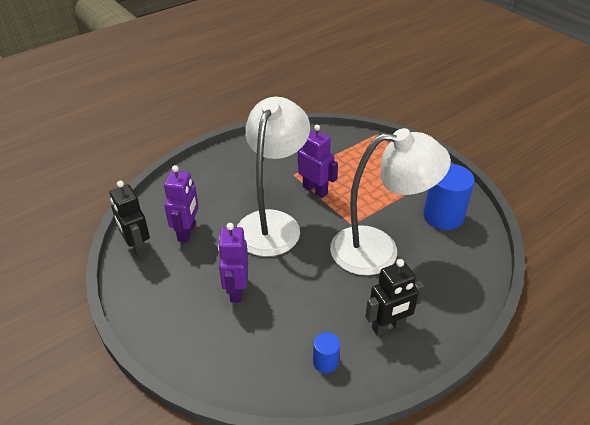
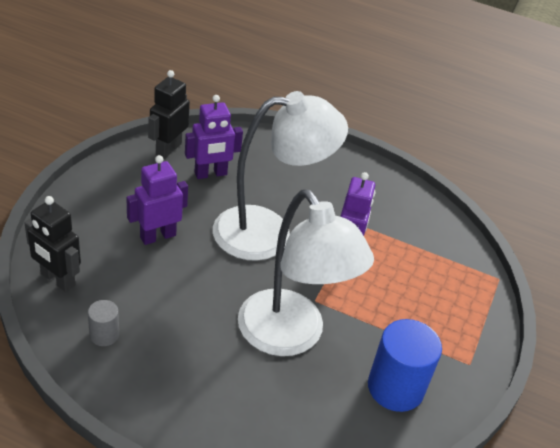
camera: 55 degrees right, 0 degrees up
(325, 362) = (104, 335): blue cylinder -> grey cylinder
(388, 326) = (179, 376): black robot -> black robot (57, 280)

